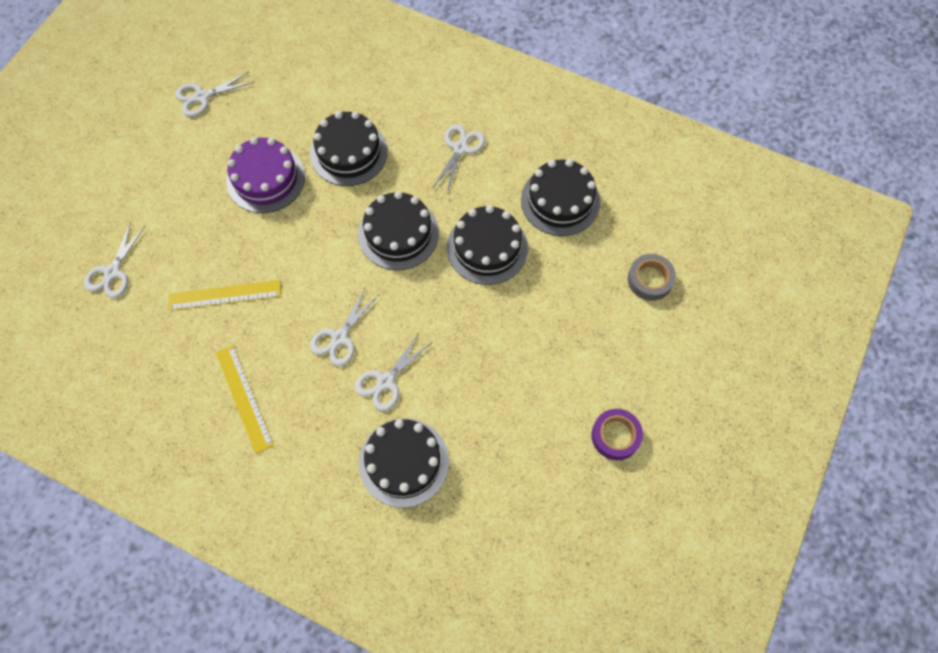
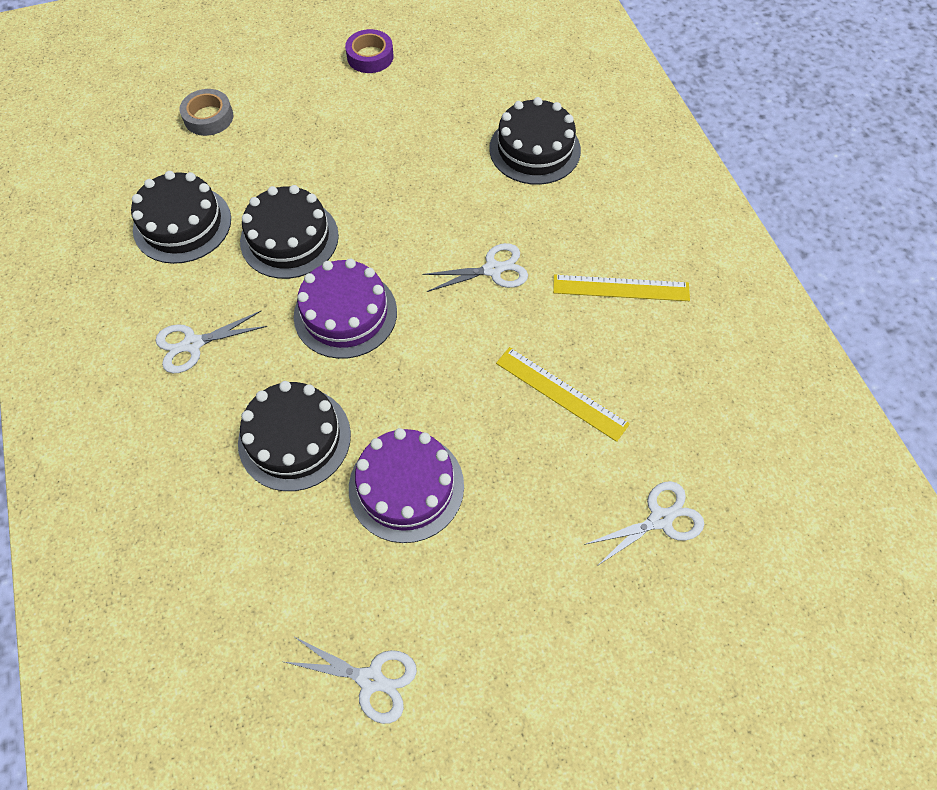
camera: 135 degrees left, 5 degrees down
(244, 398) = (621, 288): yellow ruler -> yellow ruler turned 75 degrees clockwise
(386, 381) = (490, 208): white scissors -> none
(398, 234) = (345, 314): black cake -> purple cake

